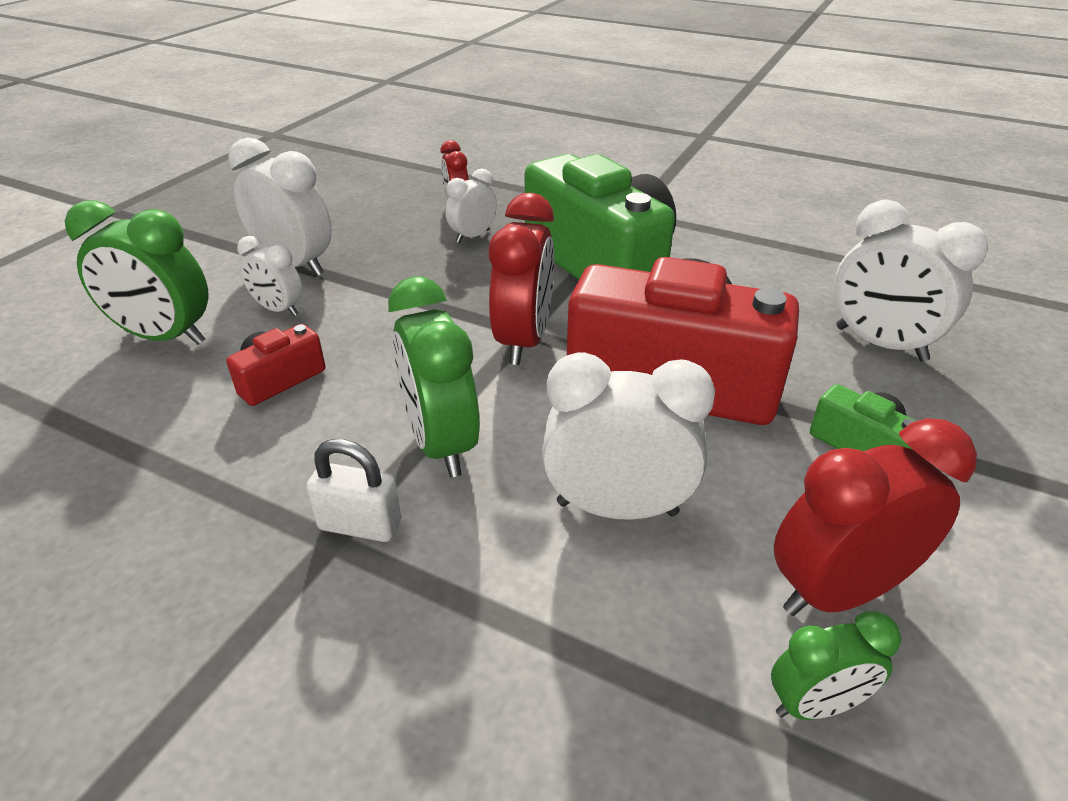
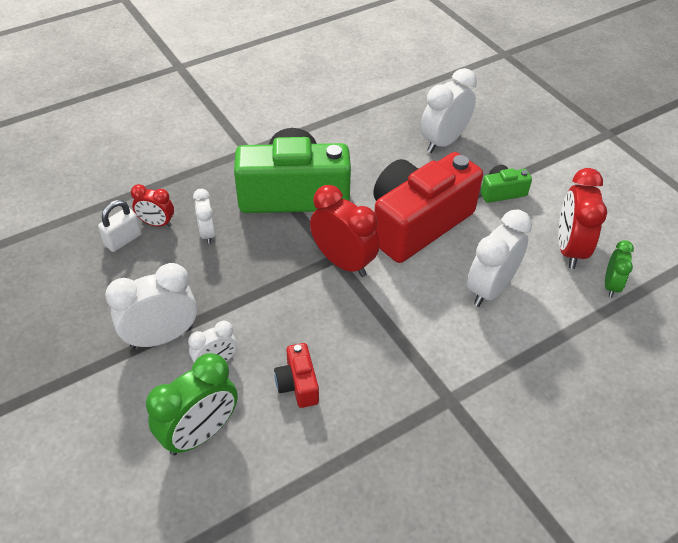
camera: 60 degrees left, 10 degrees up
(360, 525) = (445, 385): white padlock -> white padlock (123, 240)
(440, 443) = (406, 332): green clock -> none
(880, 344) = (443, 142): white clock -> white clock turned 150 degrees clockwise

